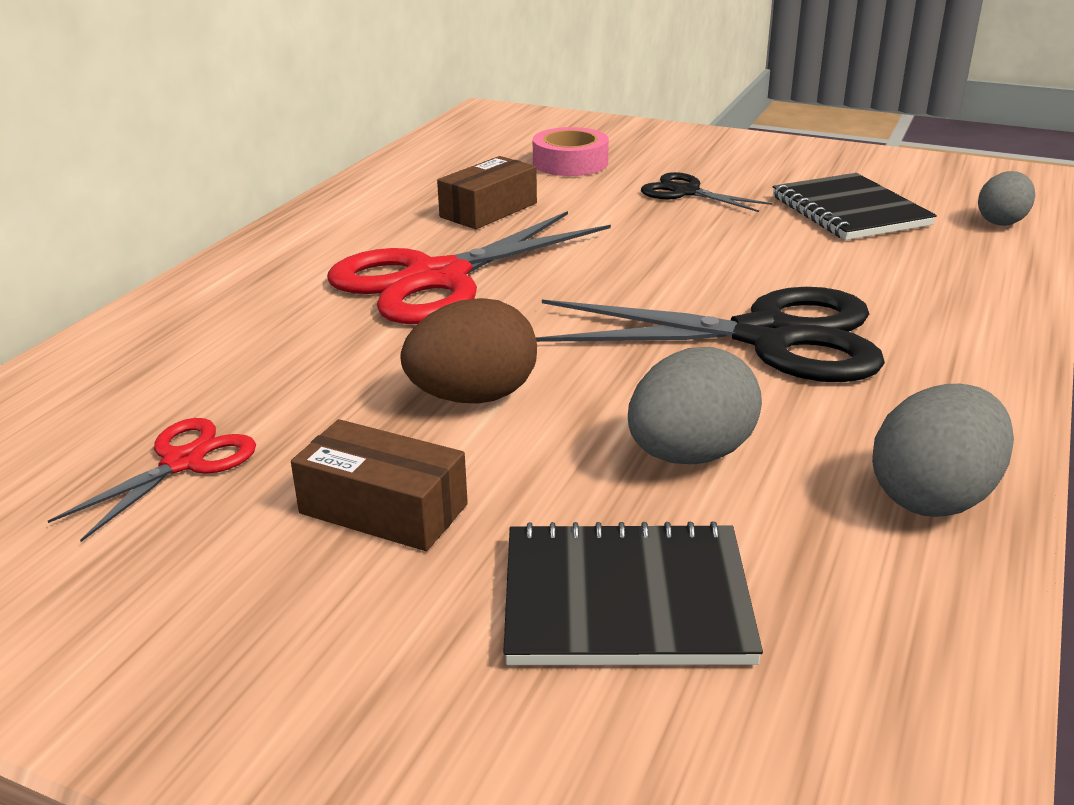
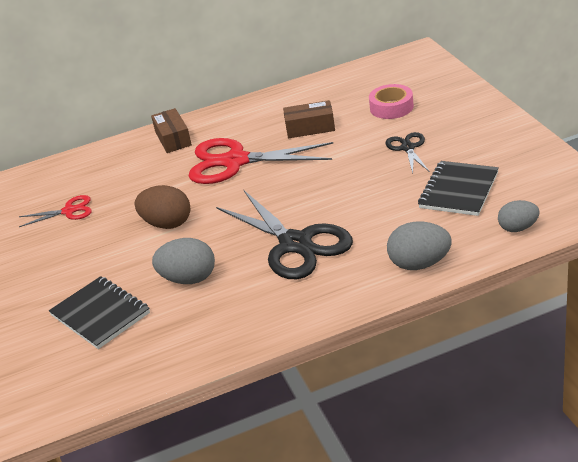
camera: 50 degrees right, 5 degrees up
(383, 509) = (90, 253): brown box -> brown box (173, 139)
(933, 497) = (227, 333): grey egg -> grey egg (419, 264)

